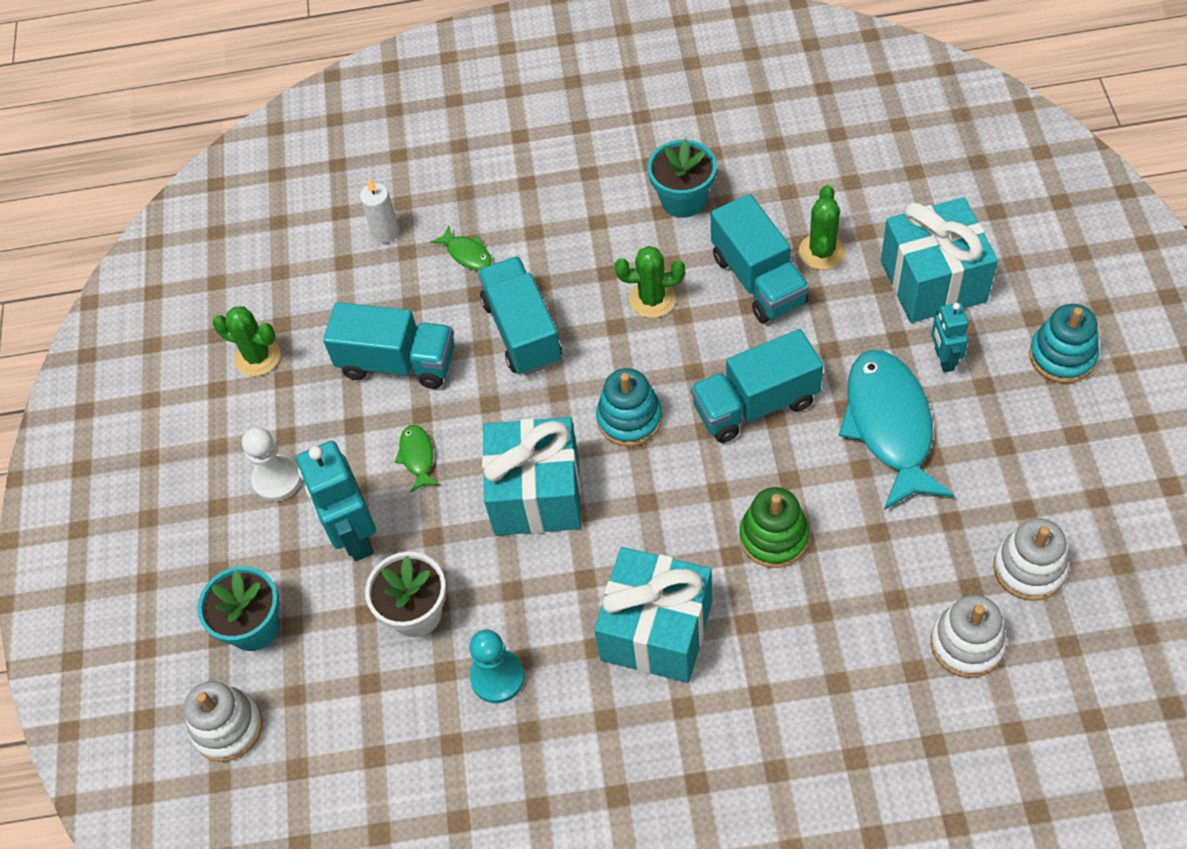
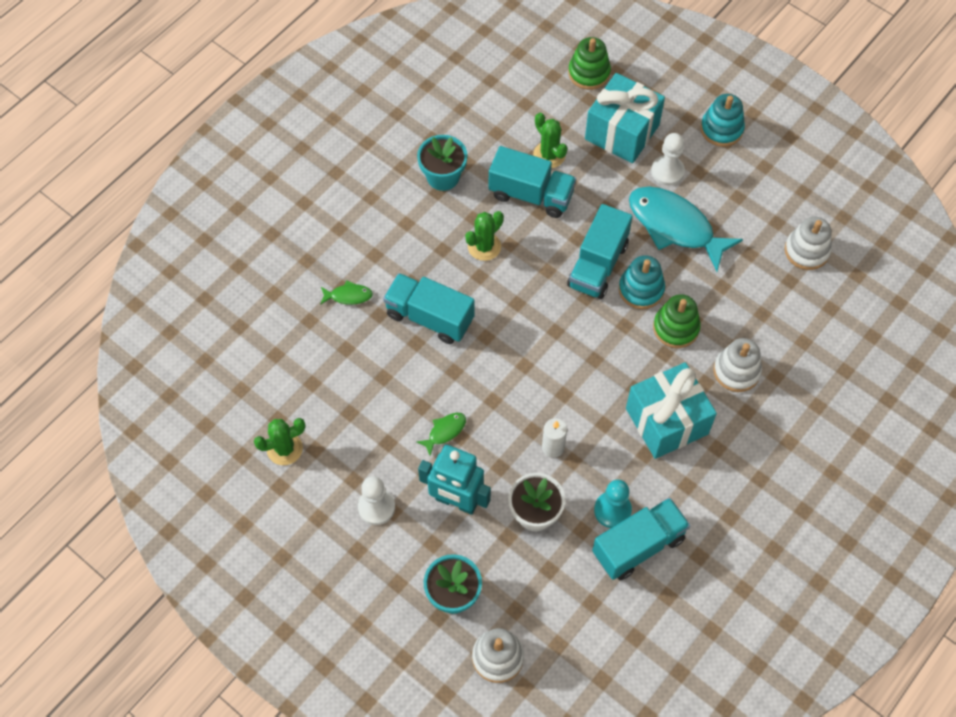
camera: 50 degrees left, 5 degrees up
(386, 232) = (283, 318): white candle -> white candle (553, 447)
(398, 363) = (375, 388): turquoise truck -> turquoise truck (638, 546)
(417, 457) = (445, 431): green fish -> green fish turned 105 degrees clockwise
(536, 494) = (533, 400): turquoise gift -> none
(629, 419) = (540, 322): turquoise stacking toy -> turquoise stacking toy (641, 289)
(943, 359) = (667, 171): turquoise robot -> white pawn
(959, 194) = (589, 73): none -> green stacking toy
(966, 644) = (814, 310): white stacking toy -> white stacking toy (736, 371)

